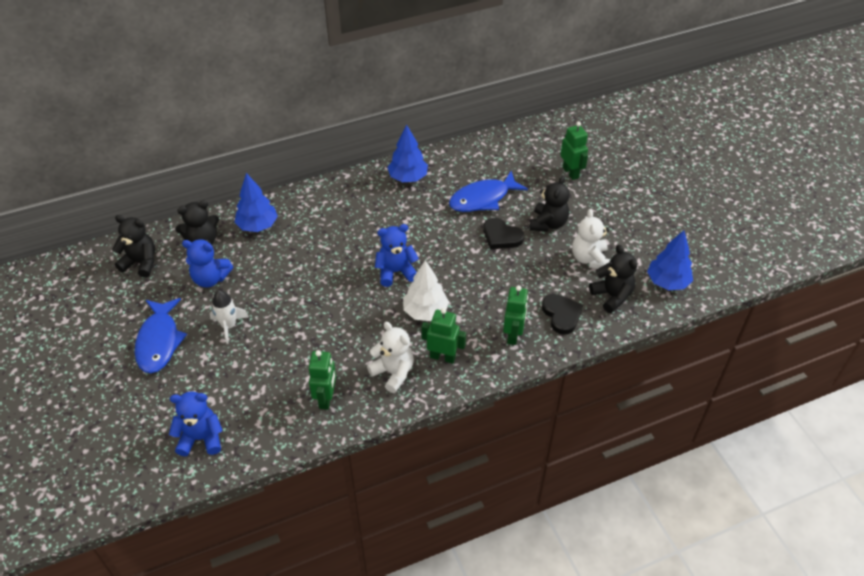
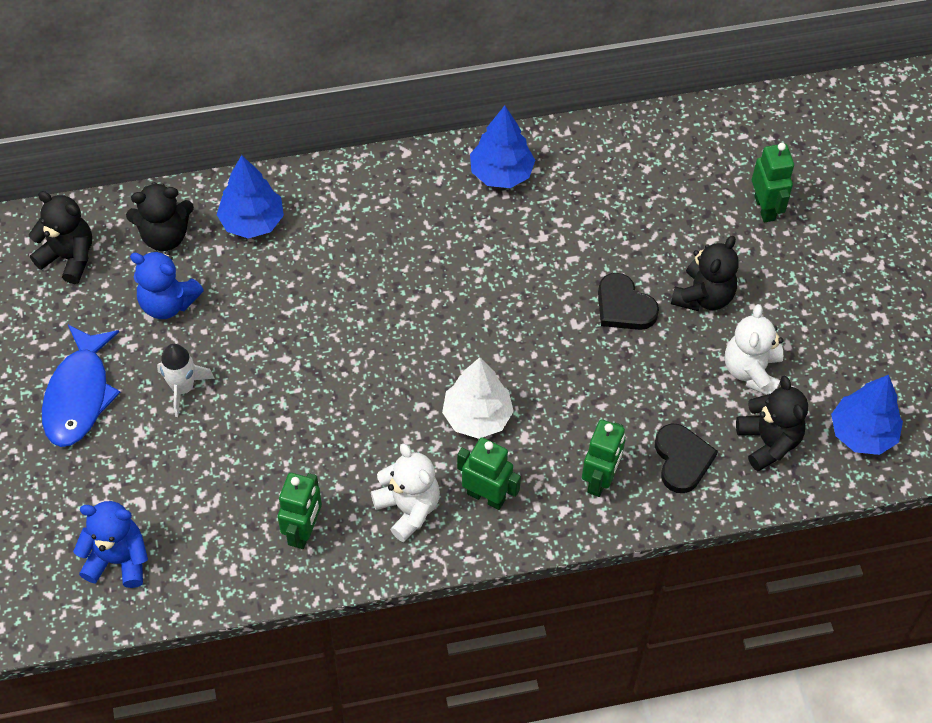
camera: 10 degrees right, 10 degrees up
(396, 272) = (447, 341): blue teddy bear -> none
(483, 199) = (611, 233): blue fish -> none

